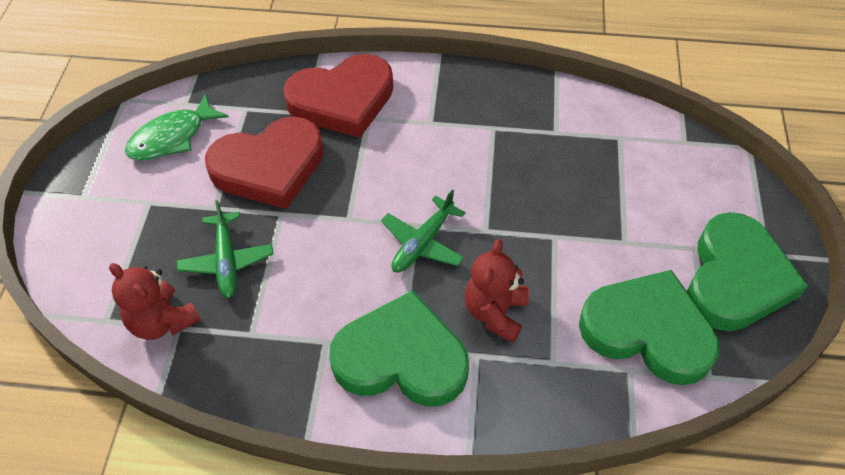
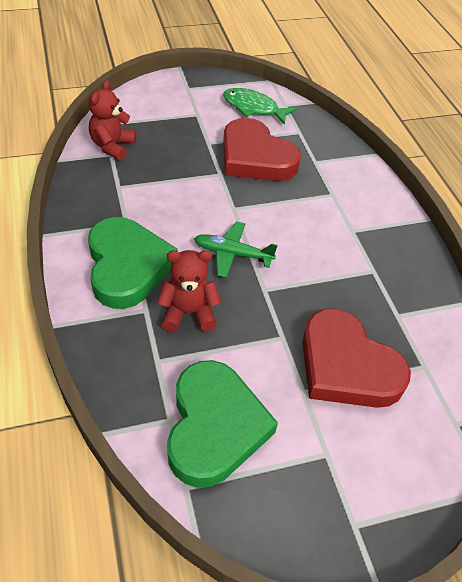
camera: 65 degrees right, 5 degrees down
(227, 261) = (169, 160): green plane -> none
(342, 100) = (340, 177): red heart -> red heart (346, 366)
(736, 278) = (308, 497): green heart -> none

